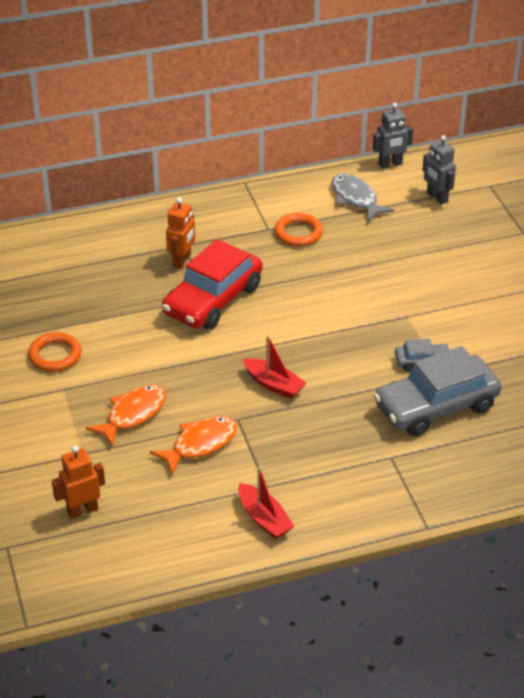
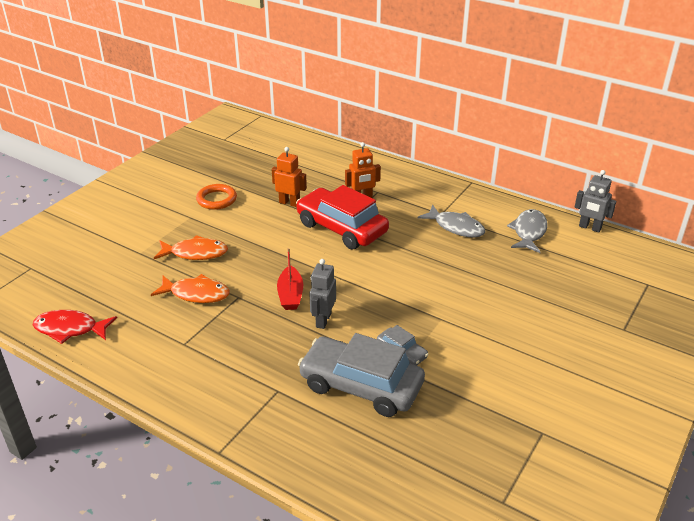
camera: 50 degrees right, 5 degrees down
(82, 510) = (87, 279): orange robot -> orange robot (289, 203)
(153, 556) = (70, 329): none -> red fish
(213, 300) = (341, 228): red car -> red car turned 45 degrees clockwise
(264, 518) = (150, 360): red boat -> none
(298, 233) = (456, 227): orange ring -> grey fish
(436, 197) = (590, 266): grey robot -> grey robot (323, 320)

